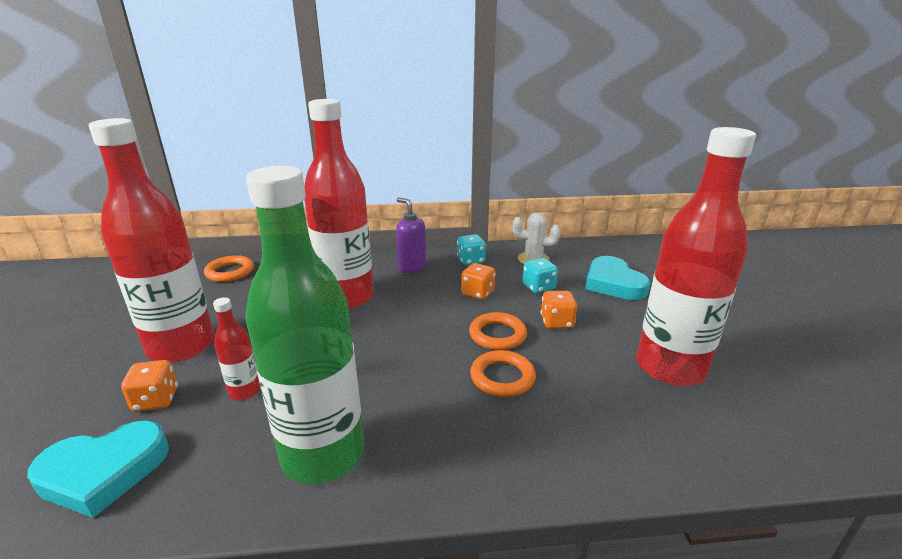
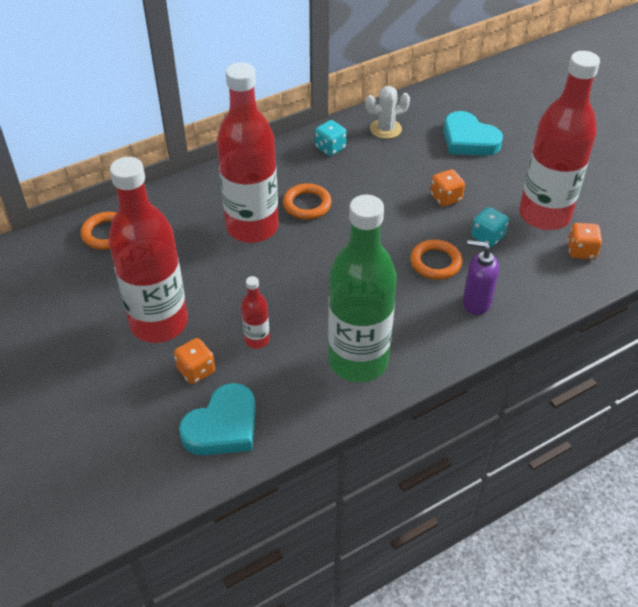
camera: 25 degrees left, 20 degrees up
(412, 267) = (281, 172): purple soap dispenser -> purple soap dispenser (476, 303)
(478, 293) = (363, 186): orange dice -> orange dice (581, 251)
(497, 335) = (408, 225): orange ring -> orange ring (307, 204)
(538, 287) = (410, 163): turquoise dice -> turquoise dice (487, 237)

